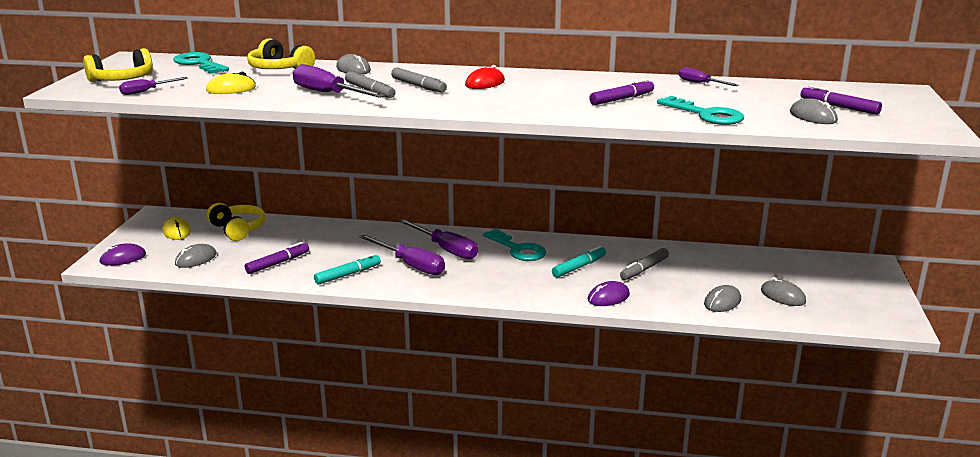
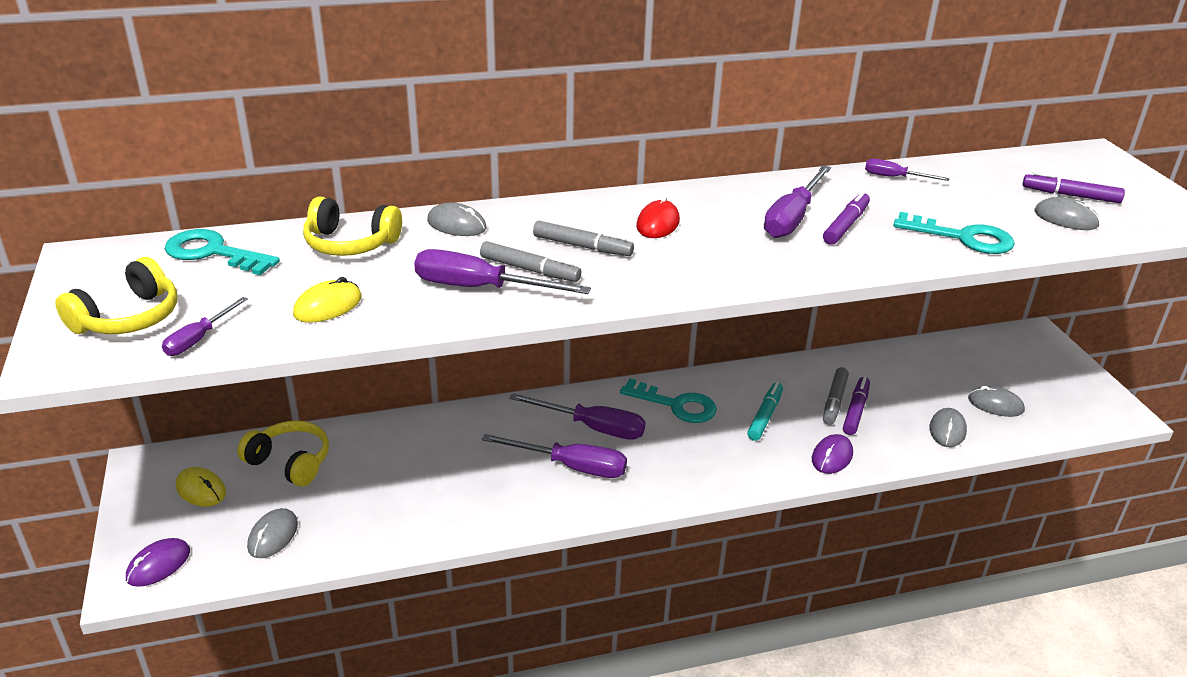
camera: 25 degrees left, 10 degrees up
(278, 263) = (396, 511): purple marker -> purple marker (855, 411)
(348, 275) = (506, 505): turquoise marker -> none
(586, 92) = (792, 218): none -> purple screwdriver

